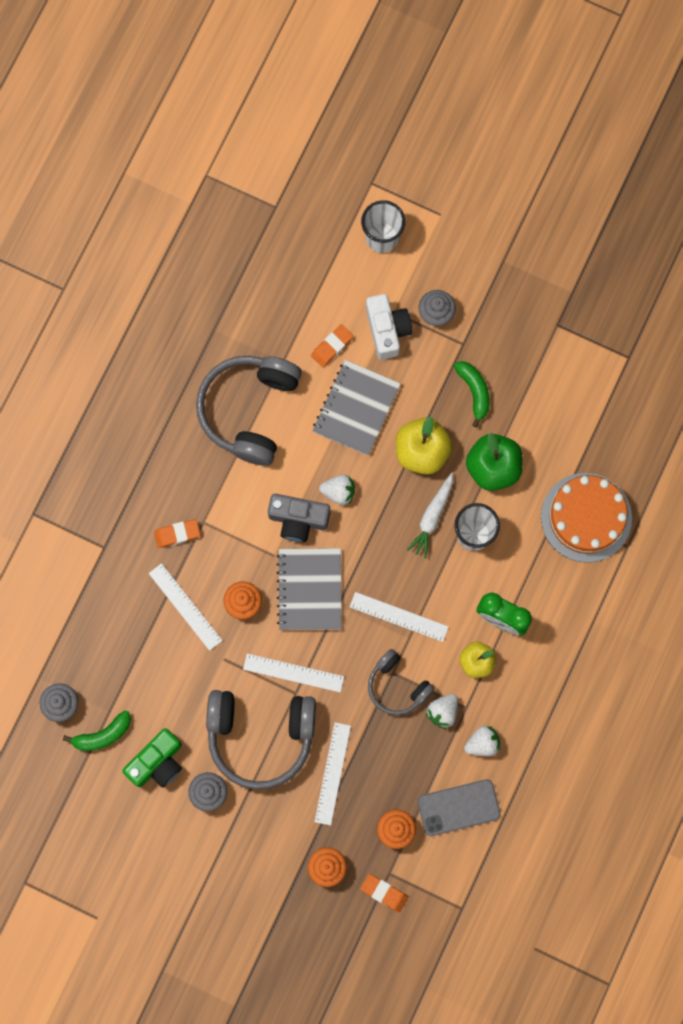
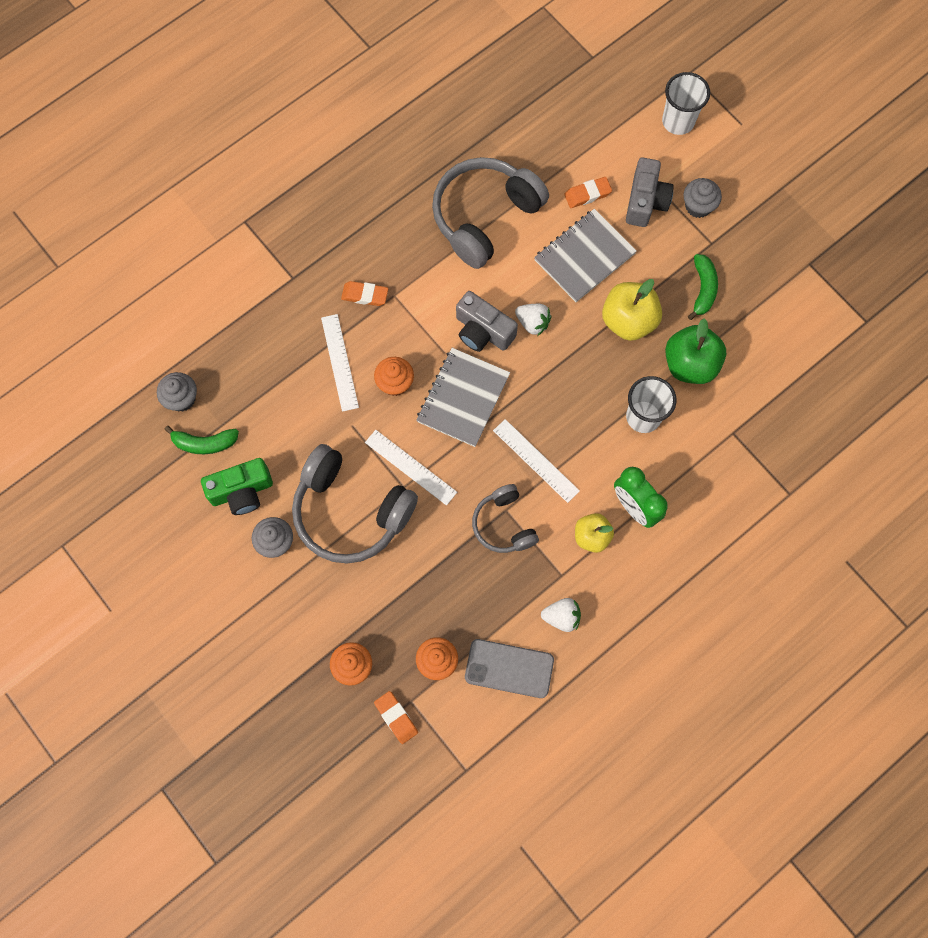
camera: 25 degrees right, 5 degrees down
(332, 773) = (402, 578): white ruler -> none
(387, 330) = (645, 201): white camera -> grey camera
(432, 517) = (610, 383): white carrot -> none
(443, 712) = (536, 569): white strawberry -> none
(586, 517) = (760, 449): orange cake -> none

